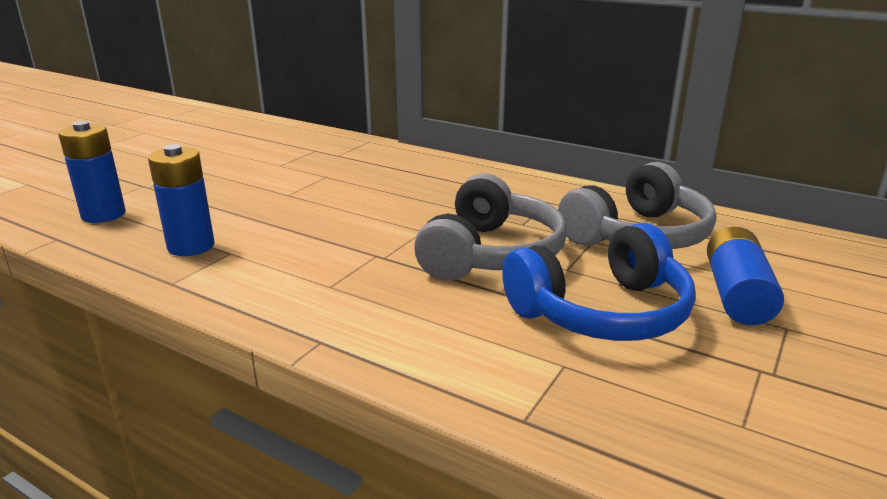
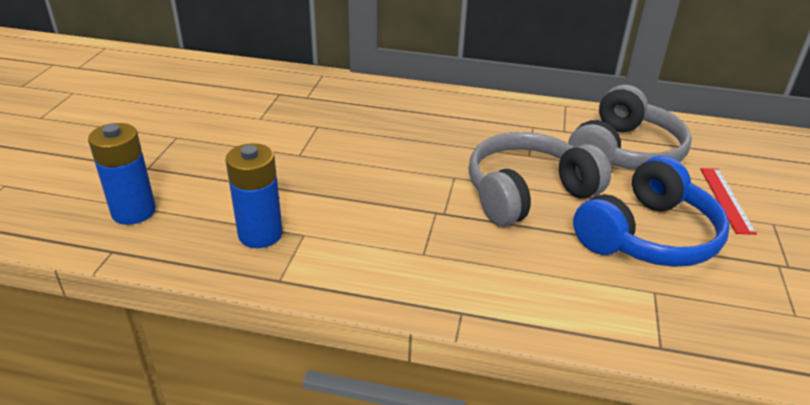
camera: 20 degrees left, 10 degrees up
(490, 254) = (527, 193): grey headphones -> grey headphones turned 120 degrees counterclockwise
(736, 295) = (726, 199): blue battery -> red ruler

